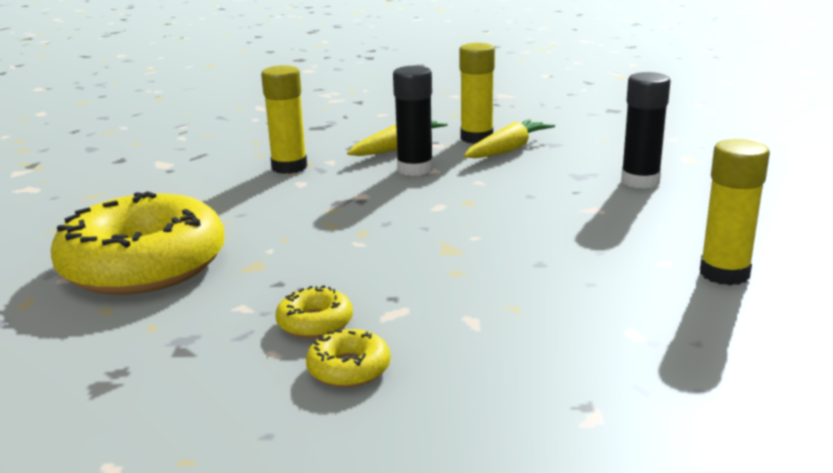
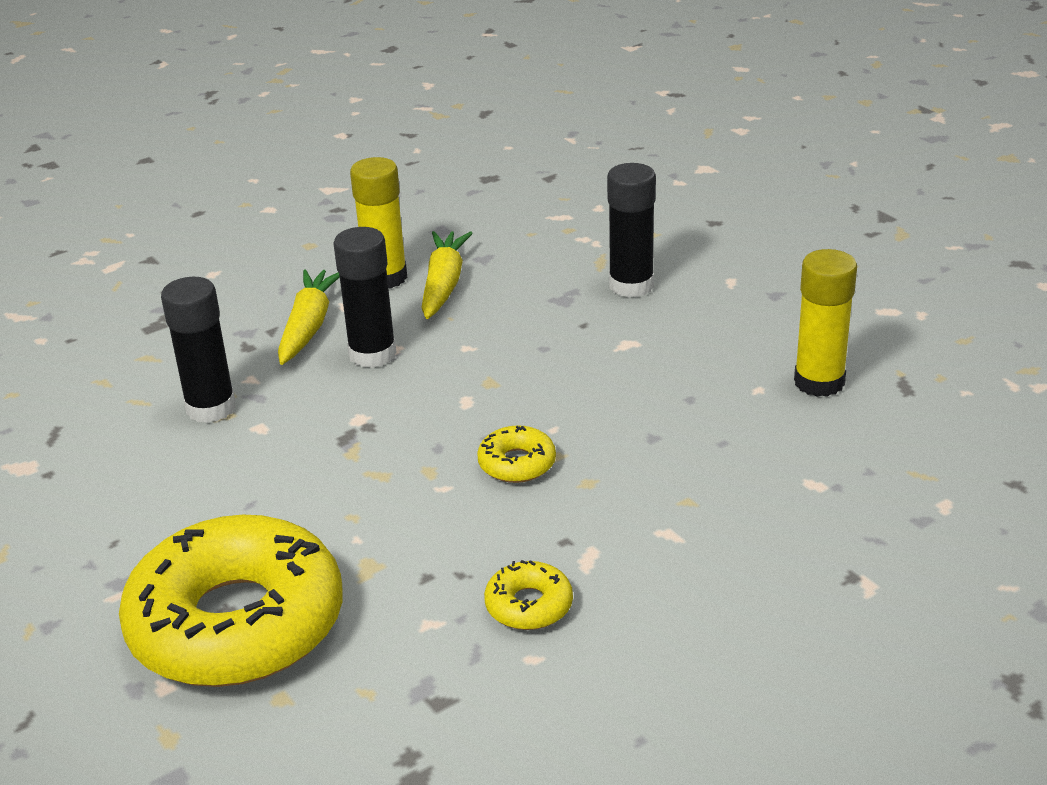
camera: 35 degrees left, 10 degrees up
(289, 167) = (211, 408): yellow glue stick -> black glue stick
(349, 368) = (625, 639): yellow donut -> yellow donut (517, 463)

